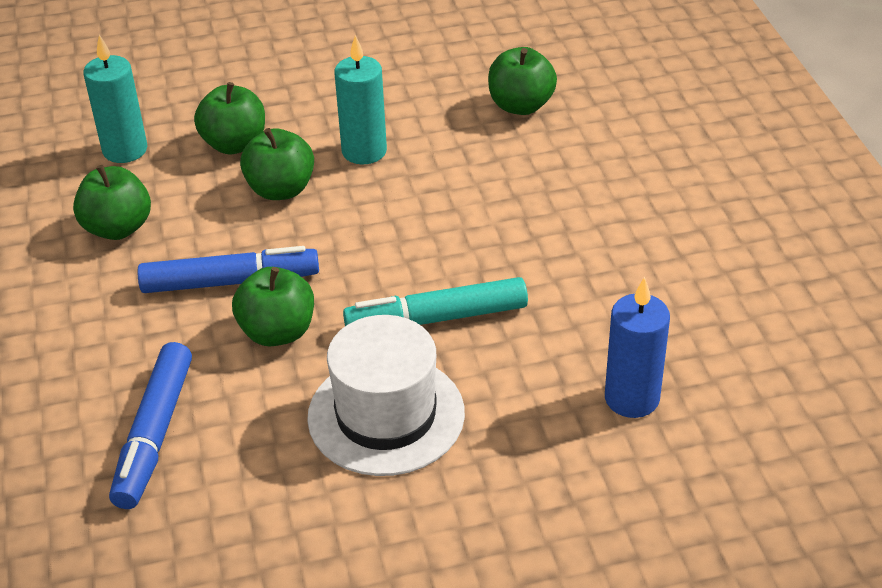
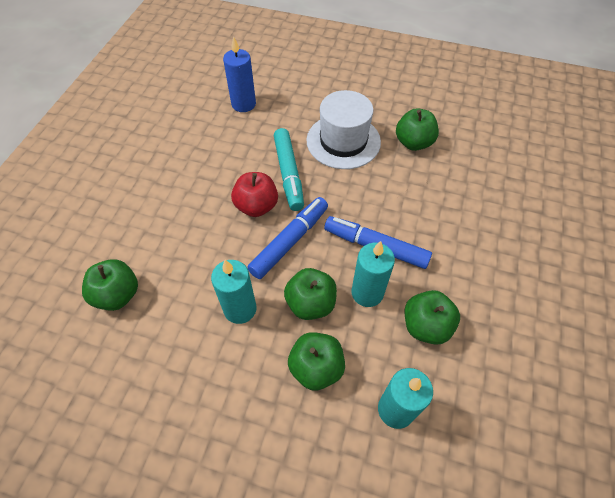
camera: 150 degrees left, 15 degrees up
(154, 434) = (448, 178): blue marker -> blue marker (289, 241)
(213, 228) = (367, 293): none -> turquoise candle
(277, 332) = (367, 203): green apple -> green apple (413, 143)
(437, 318) = (288, 174): turquoise marker -> turquoise marker turned 60 degrees clockwise
(445, 255) = (256, 206): none -> red apple

